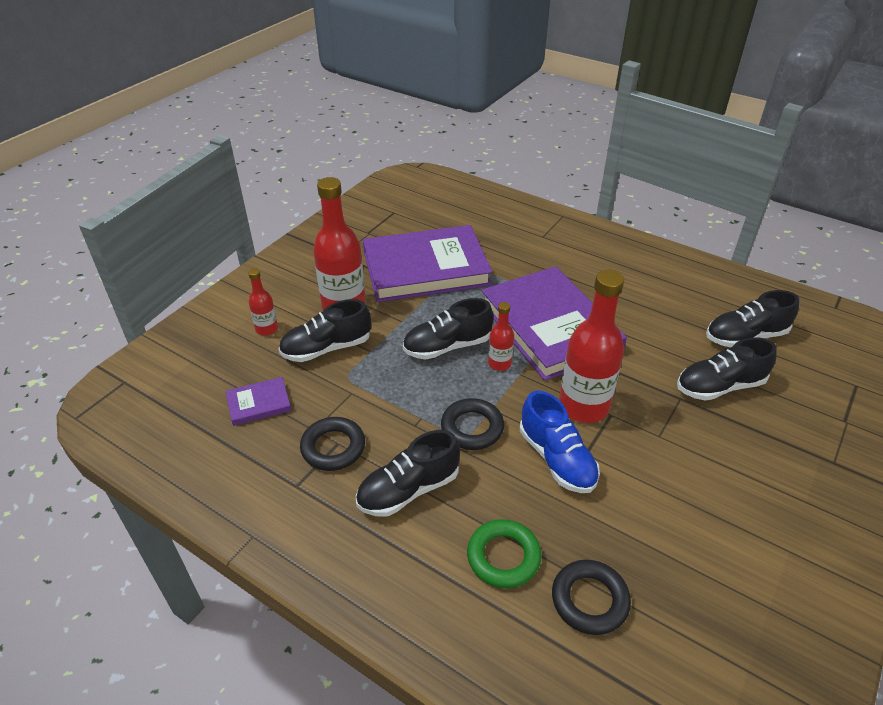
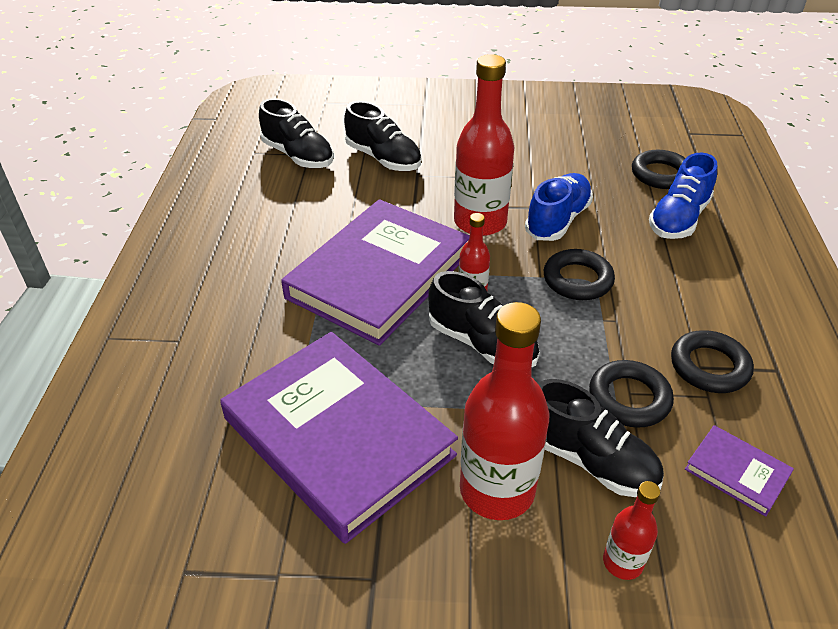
camera: 120 degrees left, 0 degrees up
(348, 389) = (629, 398): none -> black ring
(408, 490) = (687, 291): black shoe -> none
(503, 557) = (678, 219): green ring -> blue shoe

